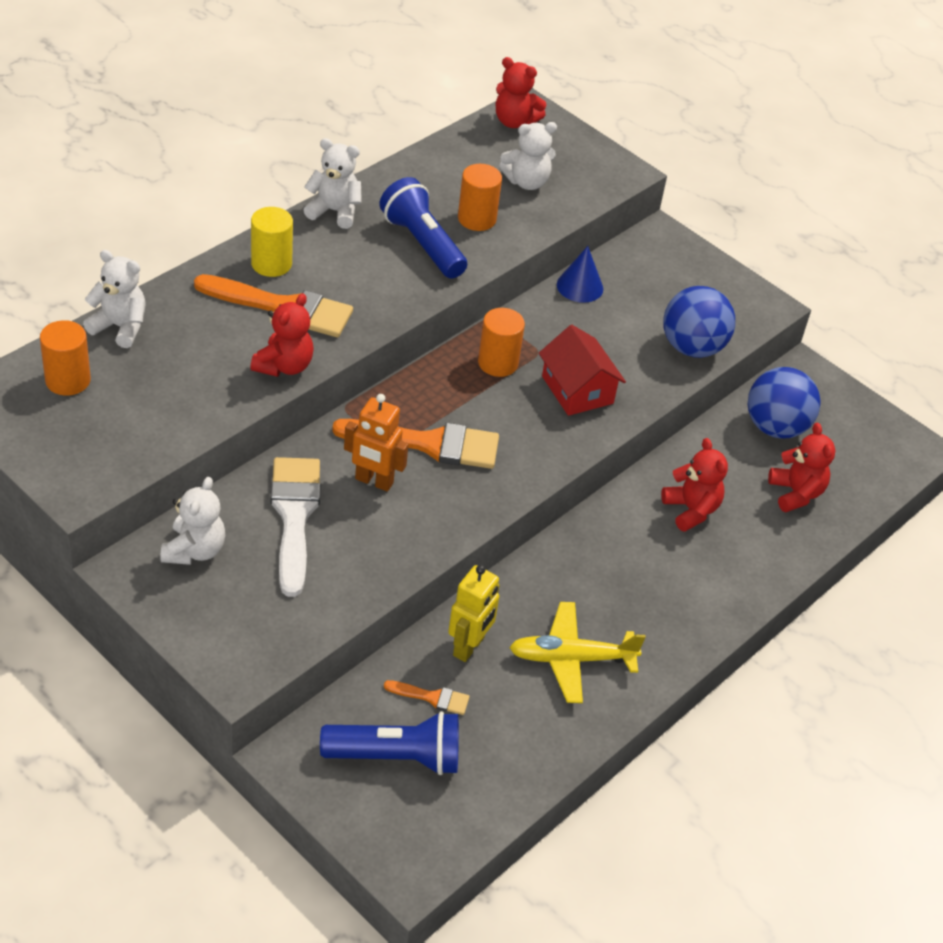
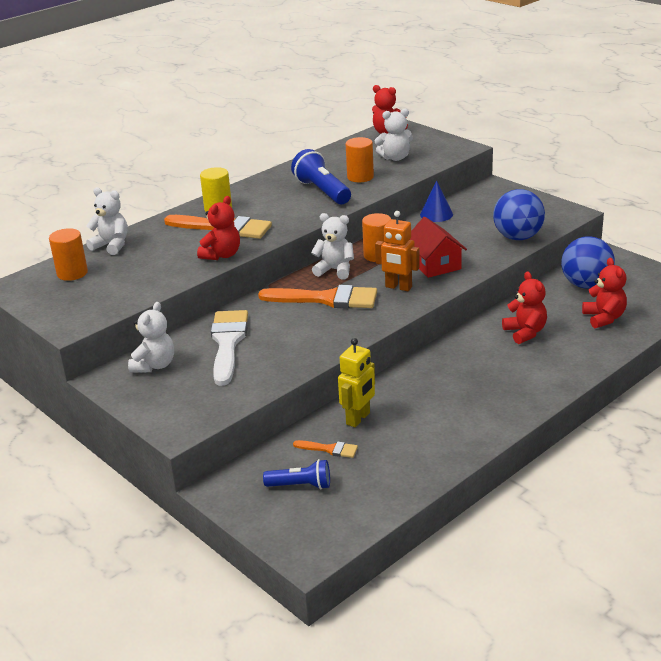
camera: 10 degrees right, 15 degrees down
(334, 211) = (263, 182): white teddy bear -> white teddy bear (335, 270)
(374, 481) = (286, 321): orange robot -> orange robot (398, 287)
(396, 757) = (300, 485): blue flashlight -> blue flashlight, size x0.62
(571, 659) = (436, 420): yellow plane -> none

